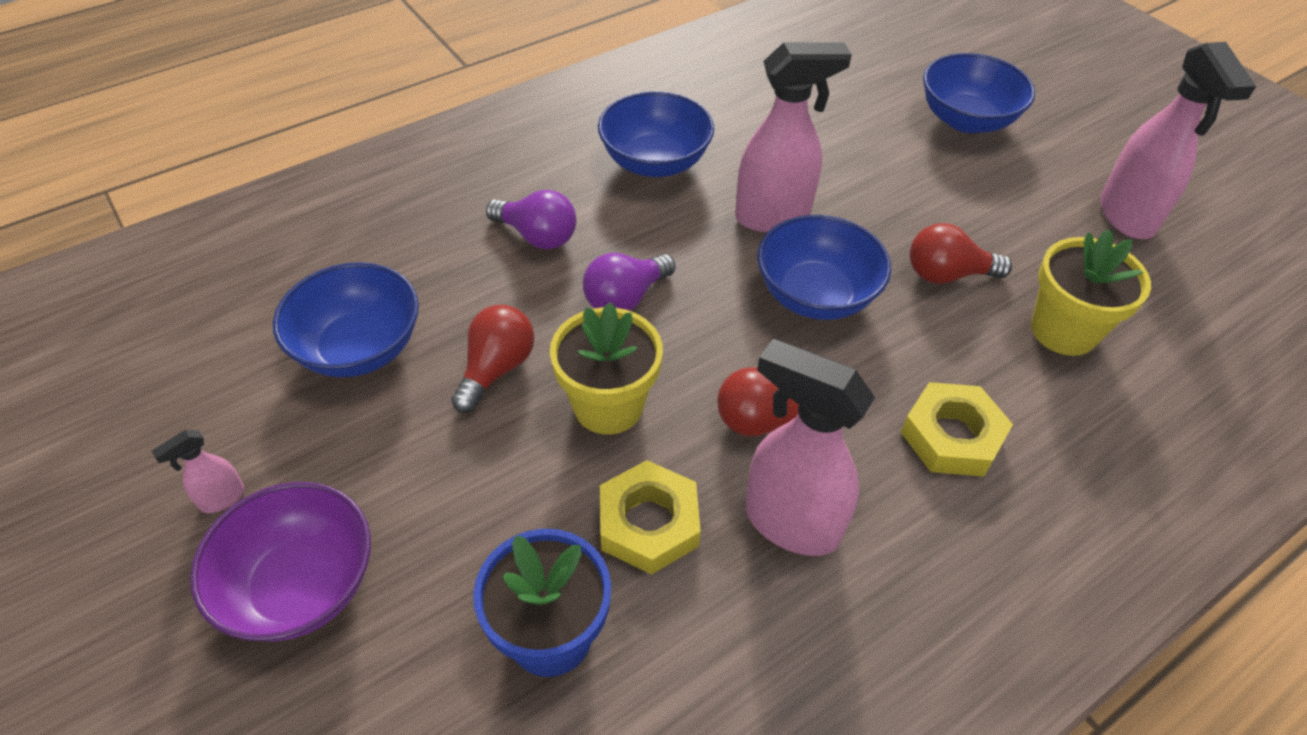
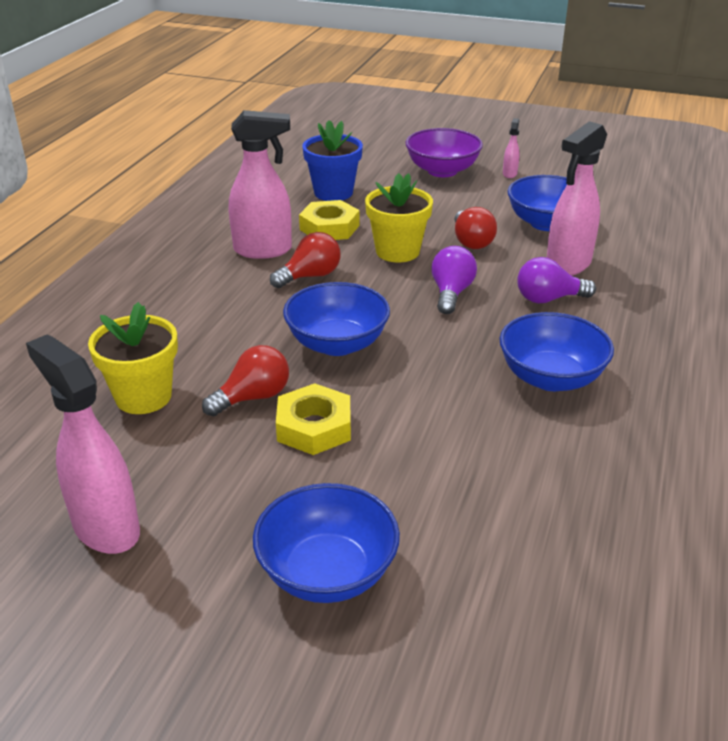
camera: 145 degrees right, 15 degrees down
(773, 216) = (417, 380): pink spray bottle -> pink spray bottle (567, 265)
(952, 436) = (198, 310): yellow nut -> yellow nut (314, 427)

